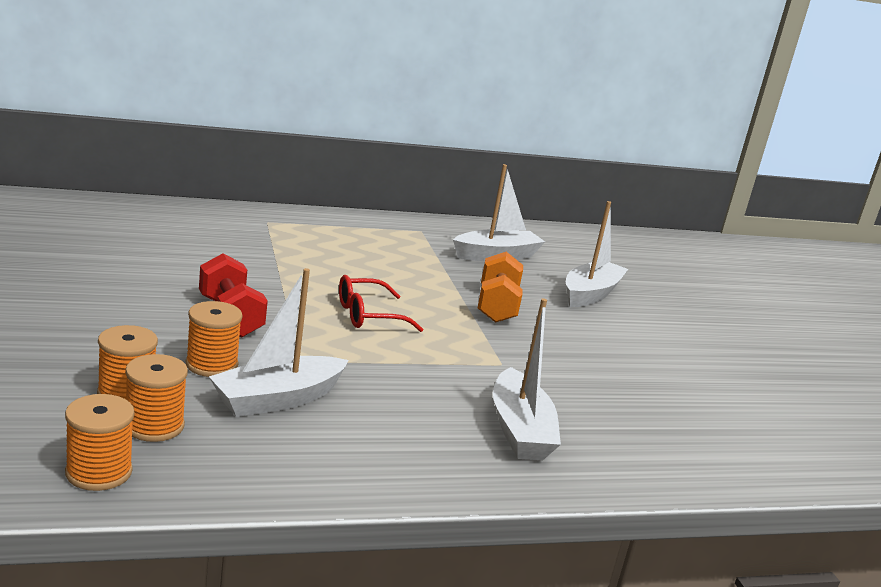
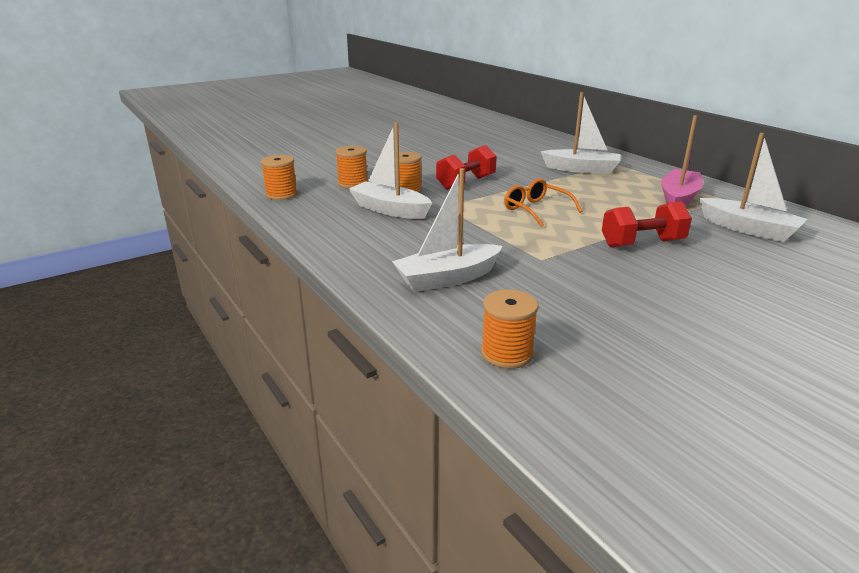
camera: 75 degrees right, 5 degrees up
(154, 426) = (330, 194): orange spool -> orange spool (507, 354)
(368, 315) = (536, 210): red glasses -> orange glasses
(401, 244) = (678, 198): none -> pink boat
(496, 306) = (642, 243): orange dumbbell -> red dumbbell
(590, 294) = (767, 277): white boat -> white boat (581, 169)

